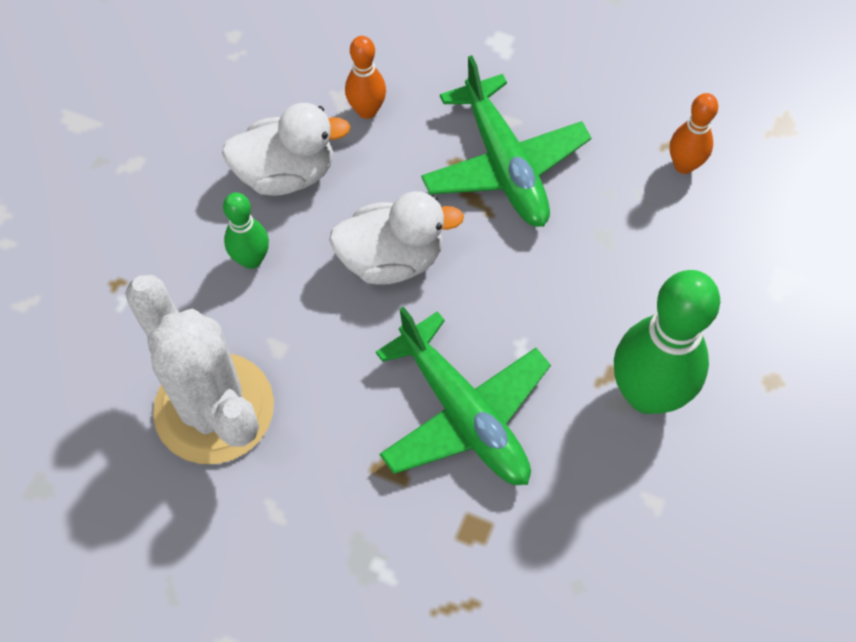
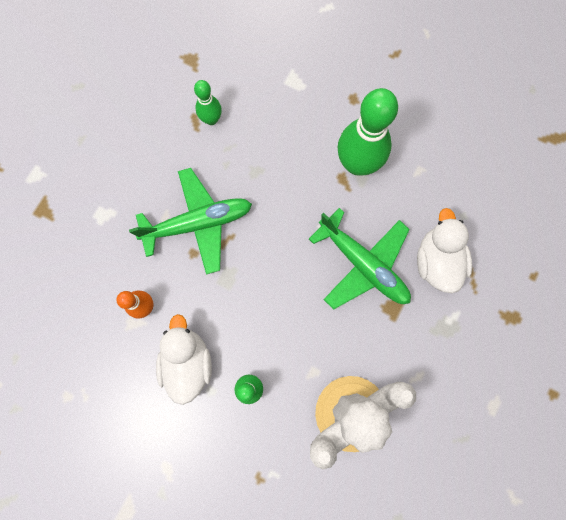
camera: 85 degrees left, 15 degrees up
(392, 259) = (258, 298): white duck -> white duck (437, 261)
(464, 414) = (363, 264): green plane -> green plane turned 75 degrees clockwise
(684, 165) = (211, 119): orange bowling pin -> green bowling pin

